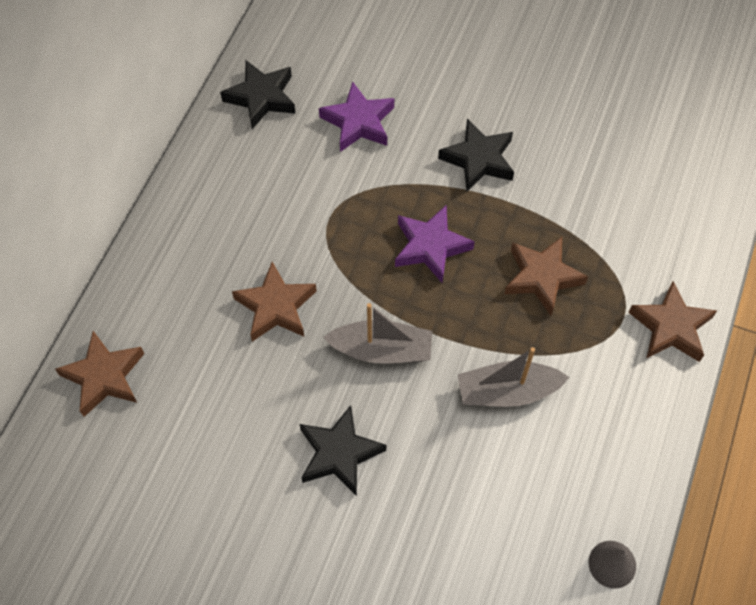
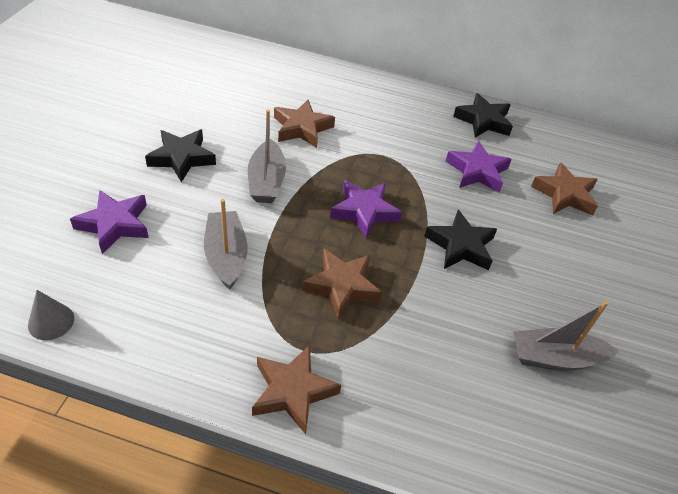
camera: 80 degrees right, 15 degrees down
(104, 376) = (248, 59): brown star -> brown star (564, 194)
(464, 520) = (114, 224): none -> purple star
(613, 108) = (555, 358): none -> grey boat

